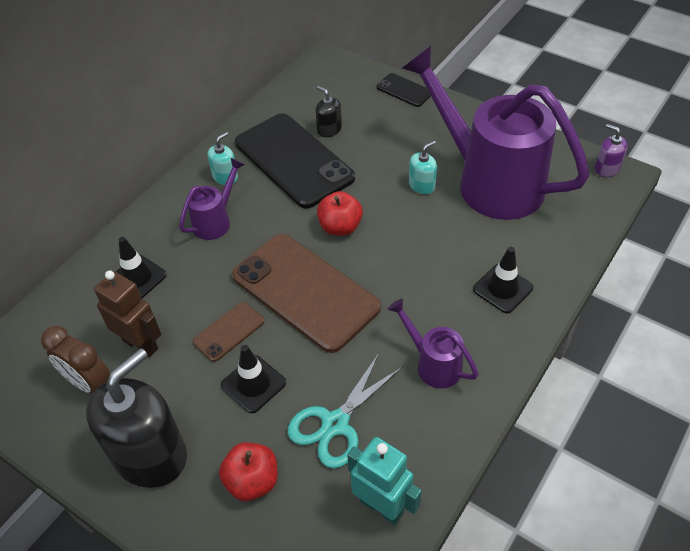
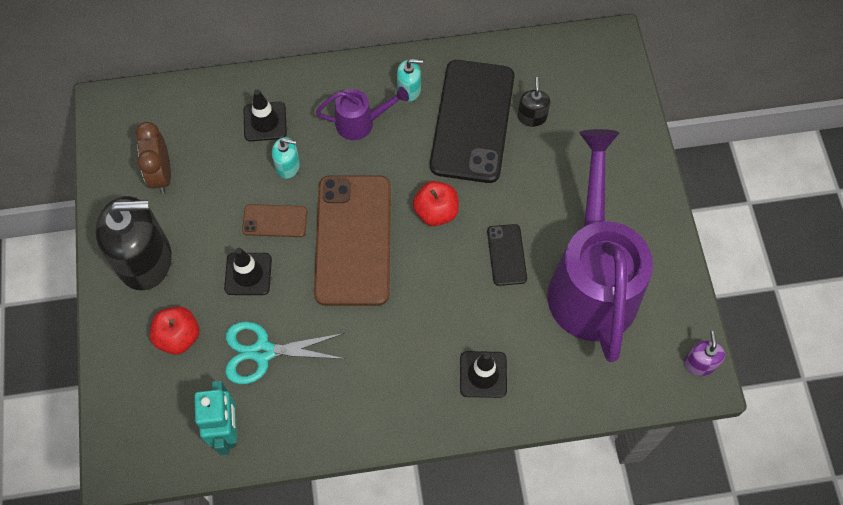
camera: 45 degrees right, 15 degrees up
(141, 344) = (216, 176): brown robot -> none
(404, 90) = (637, 133): black phone -> black phone (506, 255)
(422, 185) = (537, 235): turquoise soap dispenser -> turquoise soap dispenser (288, 166)
(433, 364) = (368, 377): purple watering can -> none

